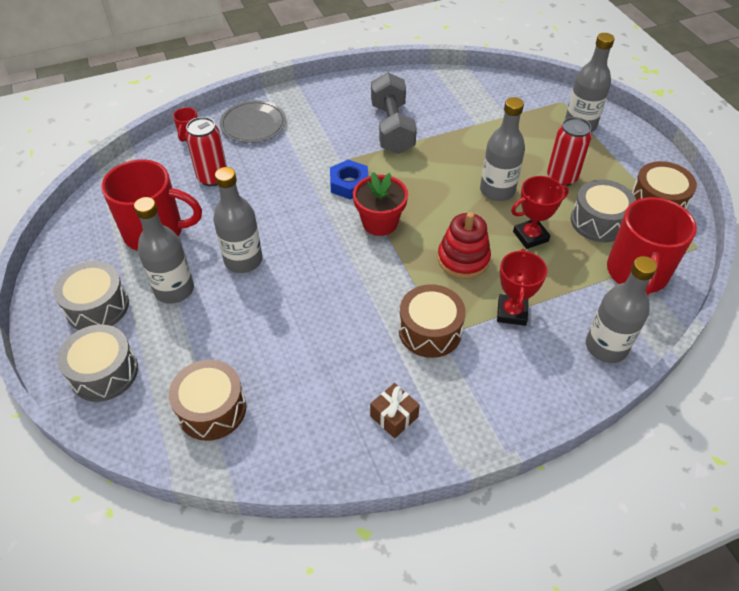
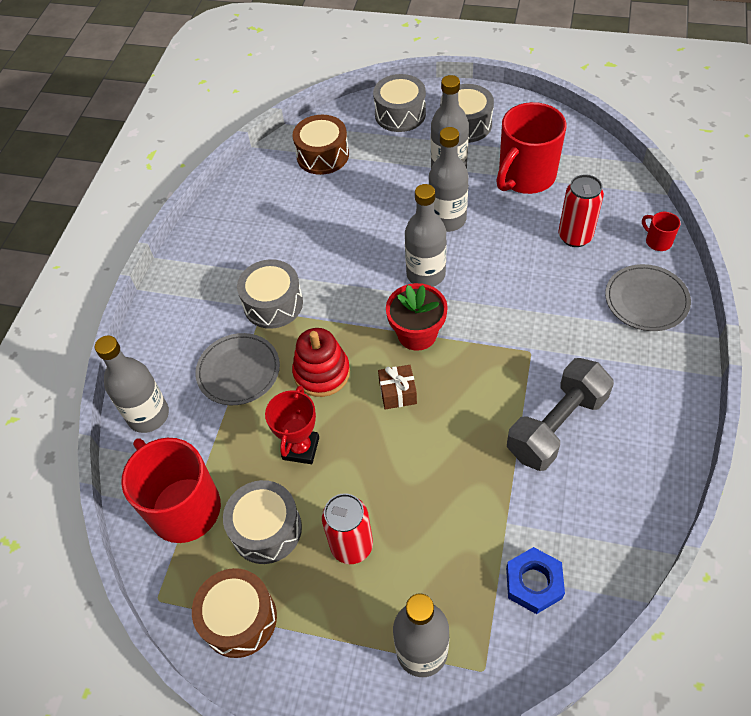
camera: 130 degrees right, 5 degrees up
(349, 184) = (489, 337): blue nut -> blue nut (534, 583)
(392, 128) = (556, 426): grey dumbbell -> grey dumbbell turned 75 degrees counterclockwise
(394, 416) = (227, 244): brown gift -> brown gift (398, 393)
(430, 331) = (273, 304): brown drum -> grey drum
(497, 191) = (382, 463): grey bottle -> grey bottle (426, 274)
(511, 312) = (238, 371): red trophy -> grey plate

